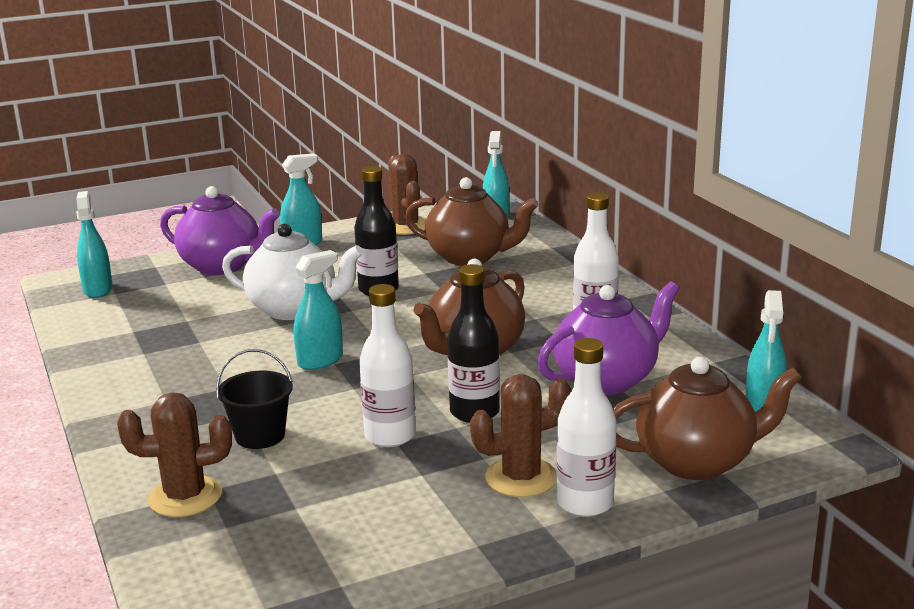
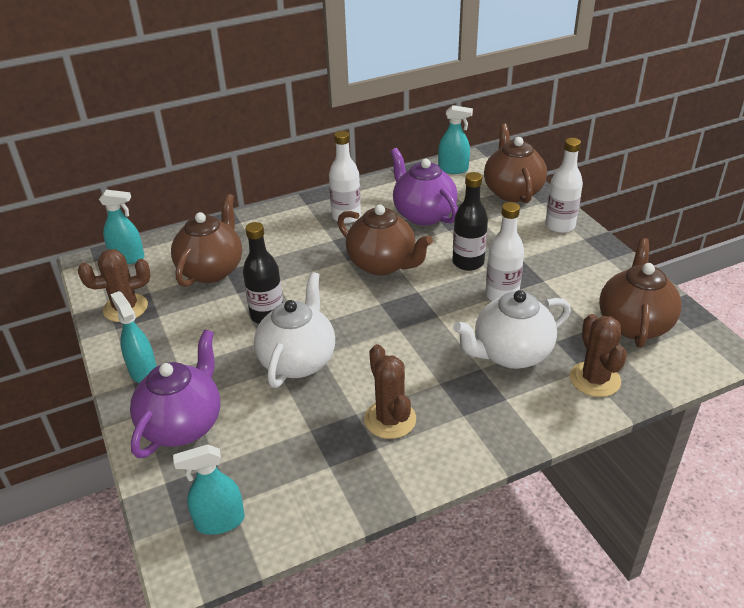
camera: 90 degrees left, 15 degrees up
(260, 436) = (510, 354): black bucket -> white teapot
(294, 548) = (634, 323): none -> brown teapot
(320, 361) = (395, 336): turquoise spray bottle -> none
(521, 478) = (540, 245): brown cactus -> brown cactus (390, 419)

